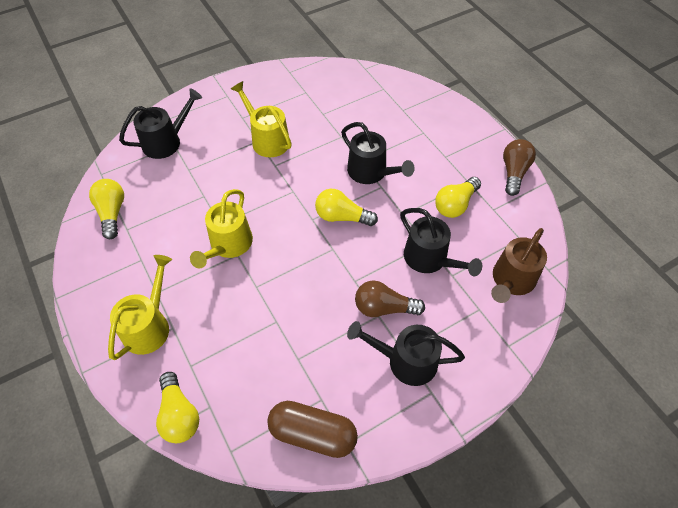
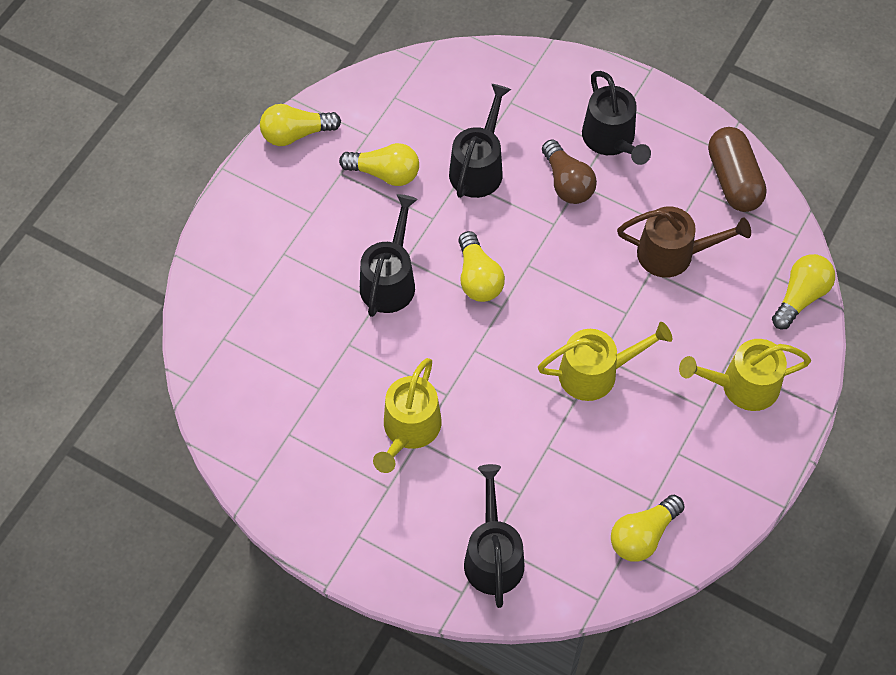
camera: 120 degrees left, 5 degrees up
(166, 142) = (493, 556): black watering can -> black watering can turned 60 degrees clockwise
(511, 280) = (456, 87): brown watering can -> brown watering can (673, 254)
(514, 172) = (296, 134): brown light bulb -> yellow light bulb

